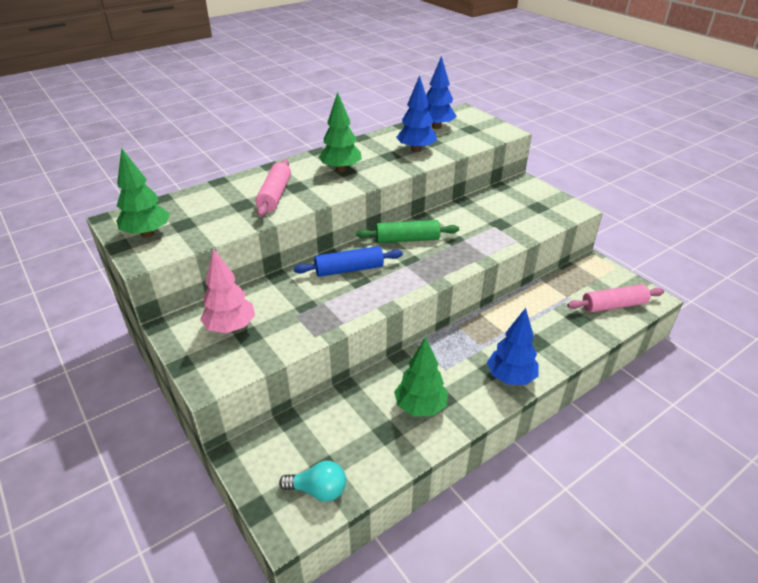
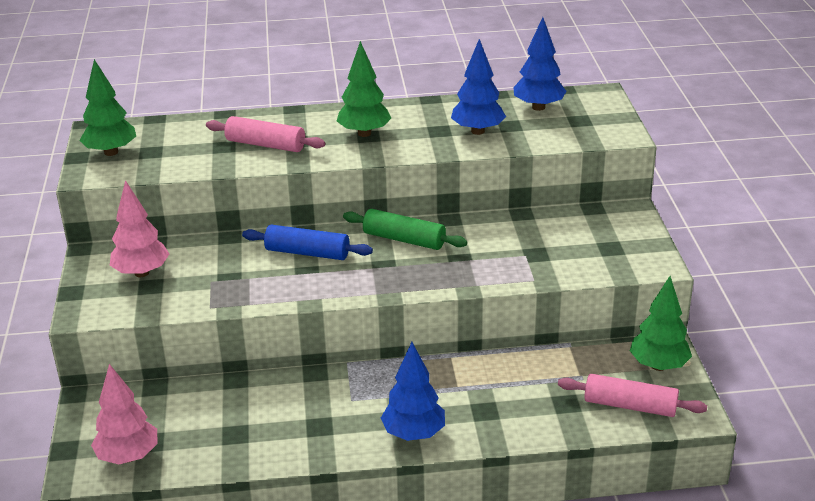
camera: 30 degrees right, 5 degrees down
(275, 195) = (265, 145): pink rolling pin -> pink rolling pin turned 75 degrees clockwise
(318, 490) = (128, 456): turquoise light bulb -> pink tree
(420, 407) = (289, 425): green tree -> green tree (658, 366)

